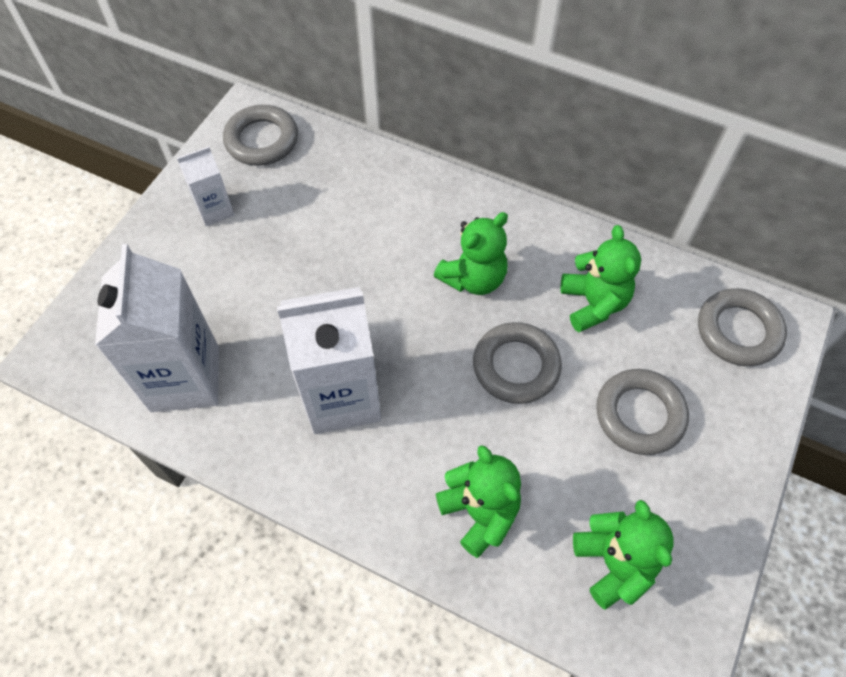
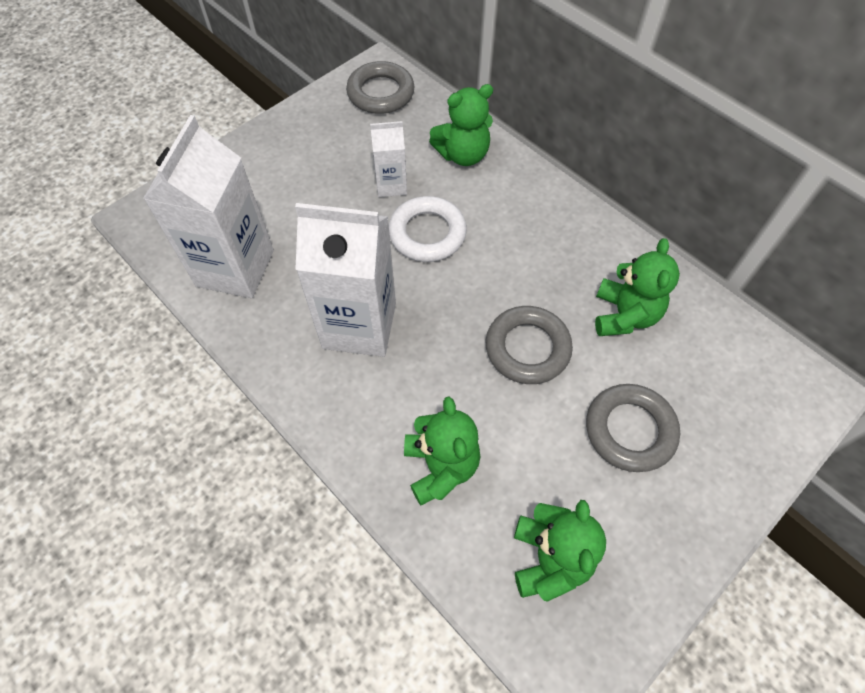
camera: 20 degrees right, 0 degrees up
(215, 210) = (318, 139): white carton -> white carton (391, 185)
(372, 279) = (427, 233): none -> white ring
(473, 278) = (519, 259): green teddy bear -> green teddy bear (463, 155)
(738, 331) = (761, 384): grey ring -> none

